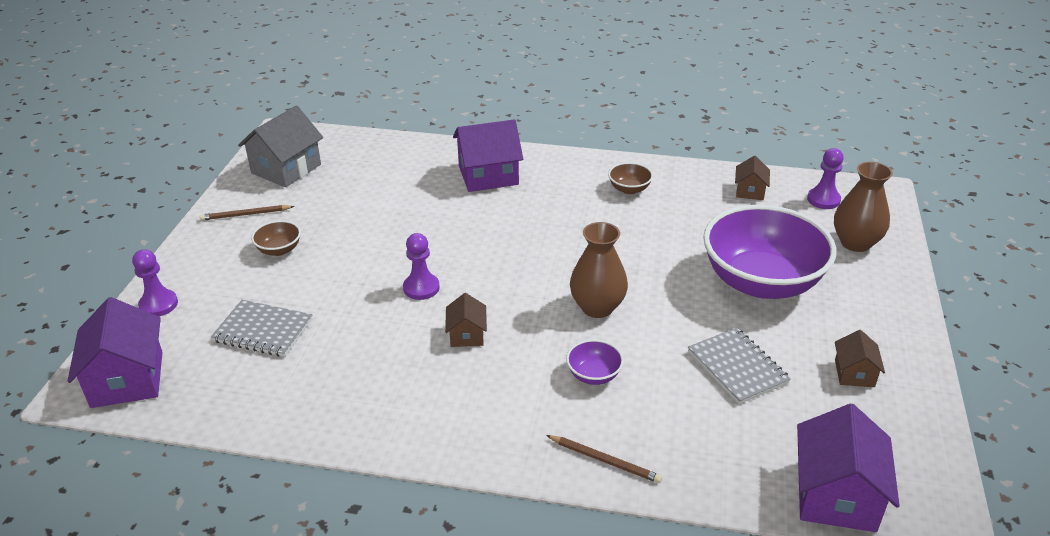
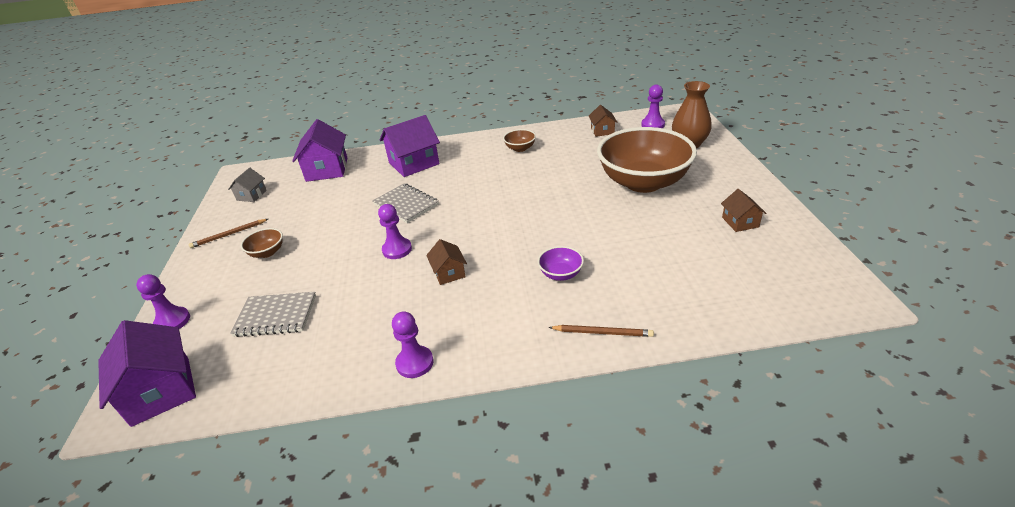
camera: 15 degrees left, 0 degrees up
(286, 169) = (251, 195): grey house -> grey house, size x0.53
(385, 430) = (415, 363): none -> purple pawn
(597, 307) = (538, 228): brown vase -> none
(737, 367) = (660, 240): grey notebook -> grey notebook (406, 204)
(761, 282) = (643, 182): purple bowl -> brown bowl
(836, 495) = (781, 305): purple house -> purple house (327, 169)

